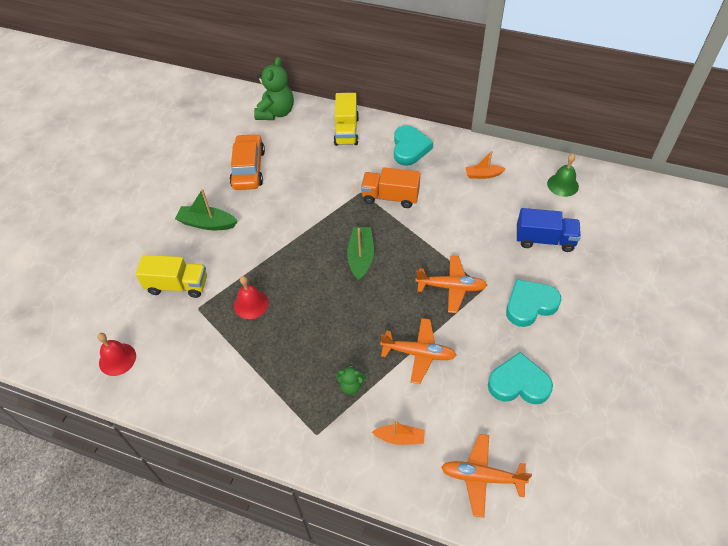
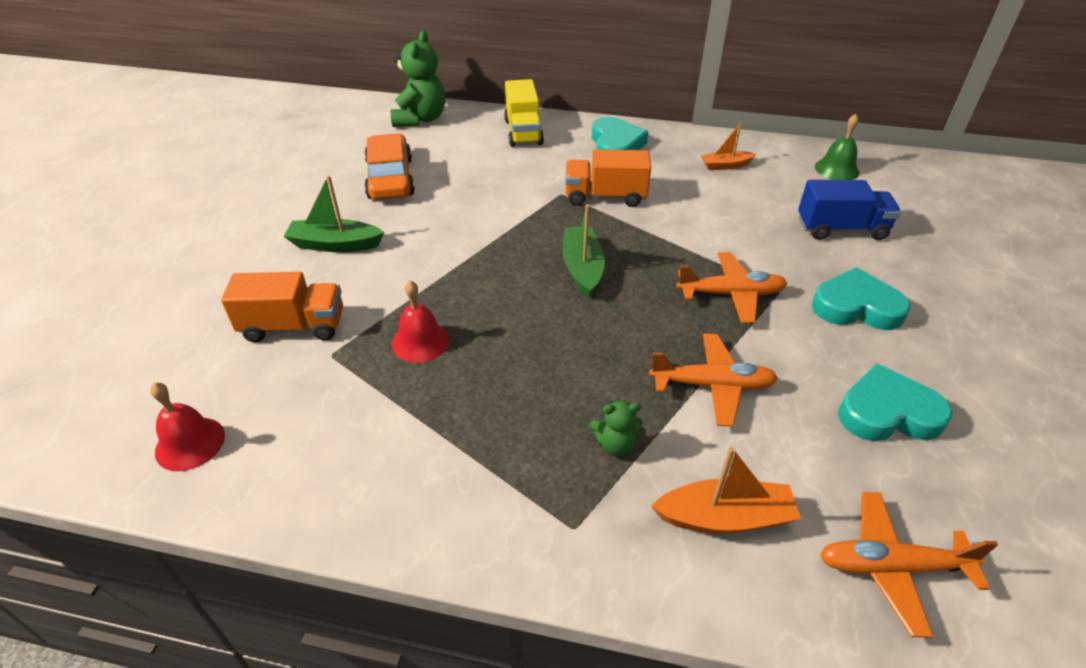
camera: 10 degrees left, 10 degrees down
(177, 285) = (293, 326): yellow truck -> orange truck
(400, 438) = (724, 517): orange boat -> orange boat, size x1.50
(530, 305) = (856, 307): turquoise heart -> turquoise heart turned 45 degrees clockwise

